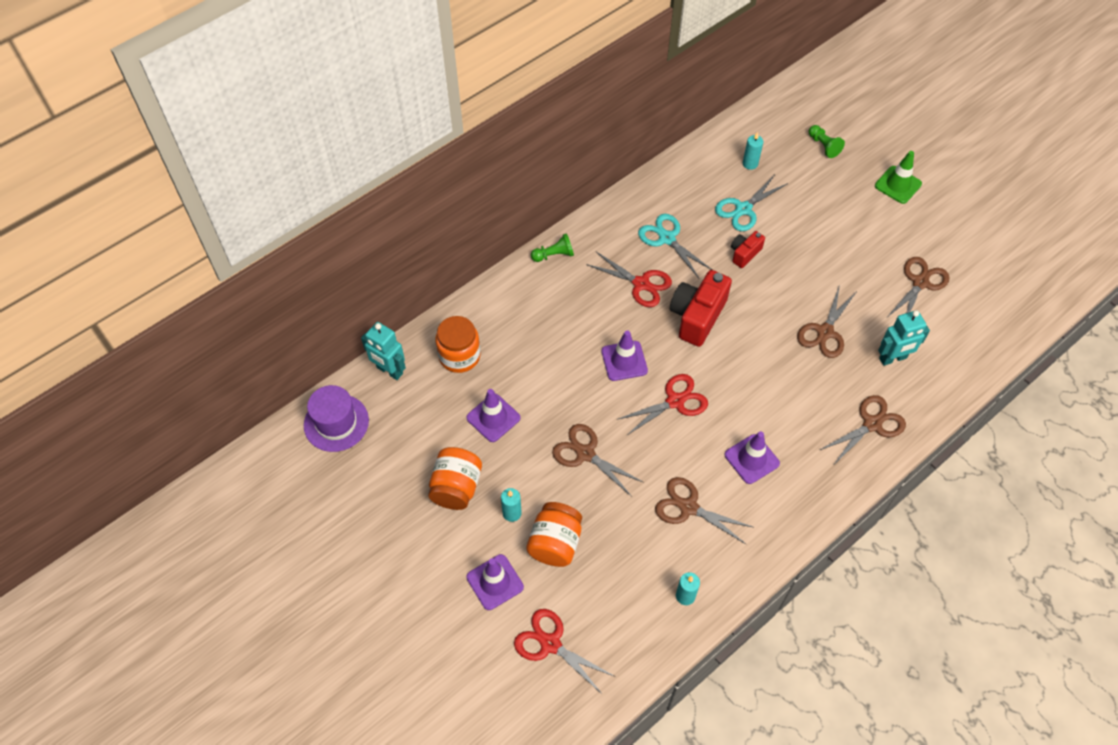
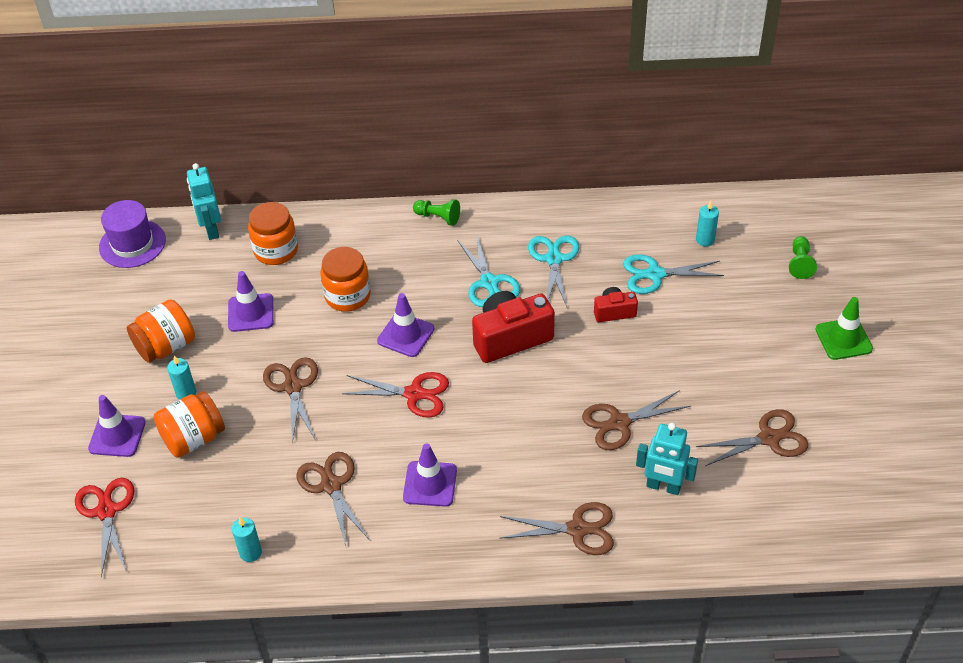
camera: 40 degrees right, 10 degrees down
(551, 358) = (347, 296): none -> orange jar
(641, 284) = (489, 283): red scissors -> turquoise scissors

